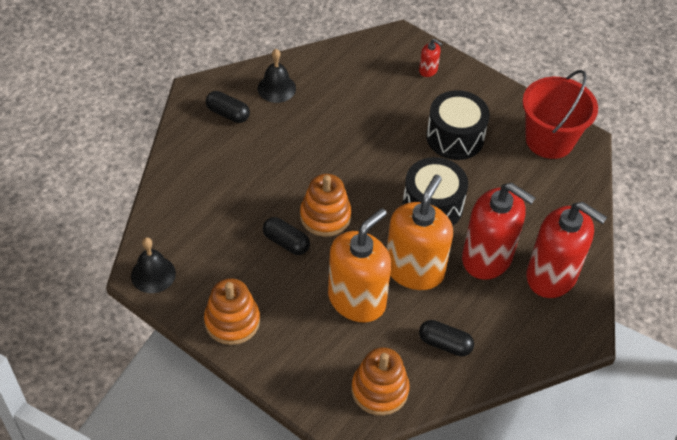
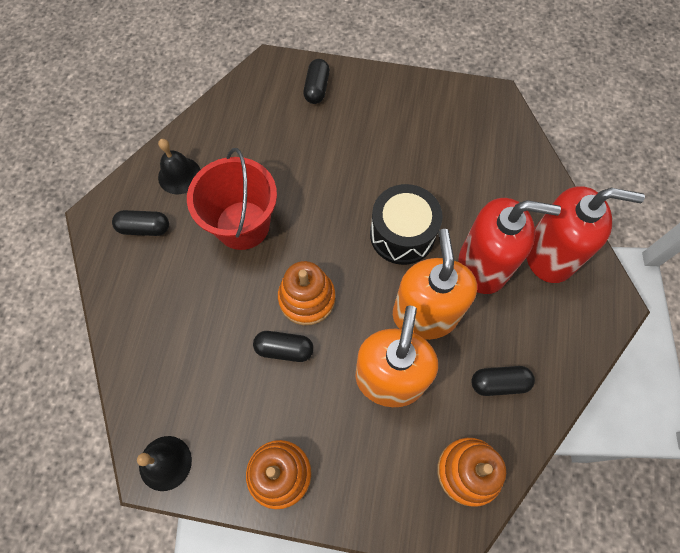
camera: 25 degrees left, 15 degrees up
(428, 70) = (316, 88): red soap dispenser -> black capsule
(455, 137) = (381, 149): black drum -> none
(549, 140) = (466, 112): red bucket -> red bucket (242, 225)

